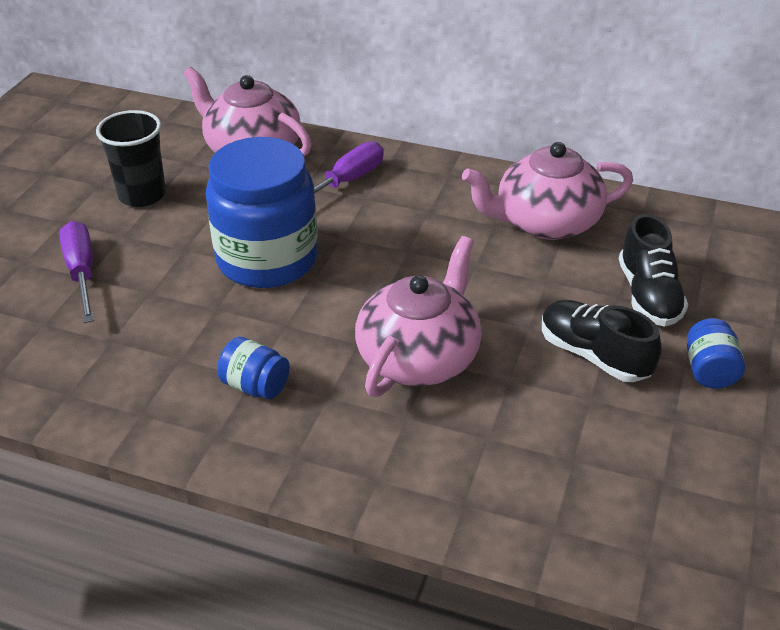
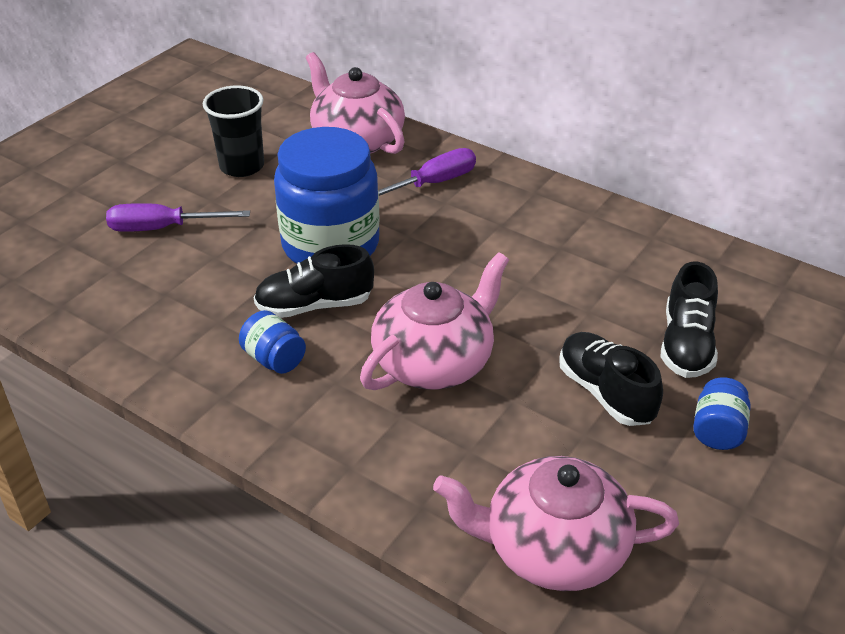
camera: 15 degrees right, 0 degrees up
(82, 272) = (163, 228): purple screwdriver -> purple screwdriver turned 90 degrees counterclockwise
(275, 323) = (314, 305): none -> black shoe
(545, 222) = (611, 254): pink teapot -> pink teapot (552, 548)

